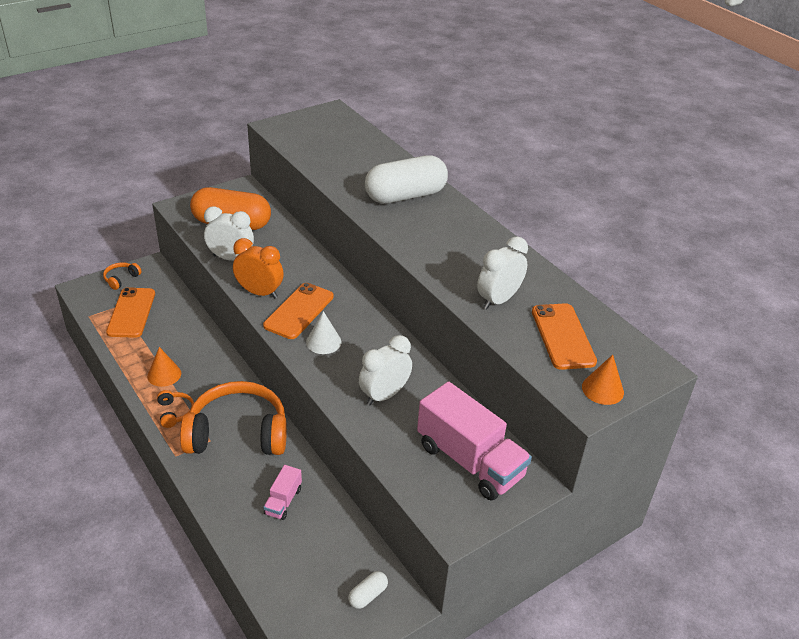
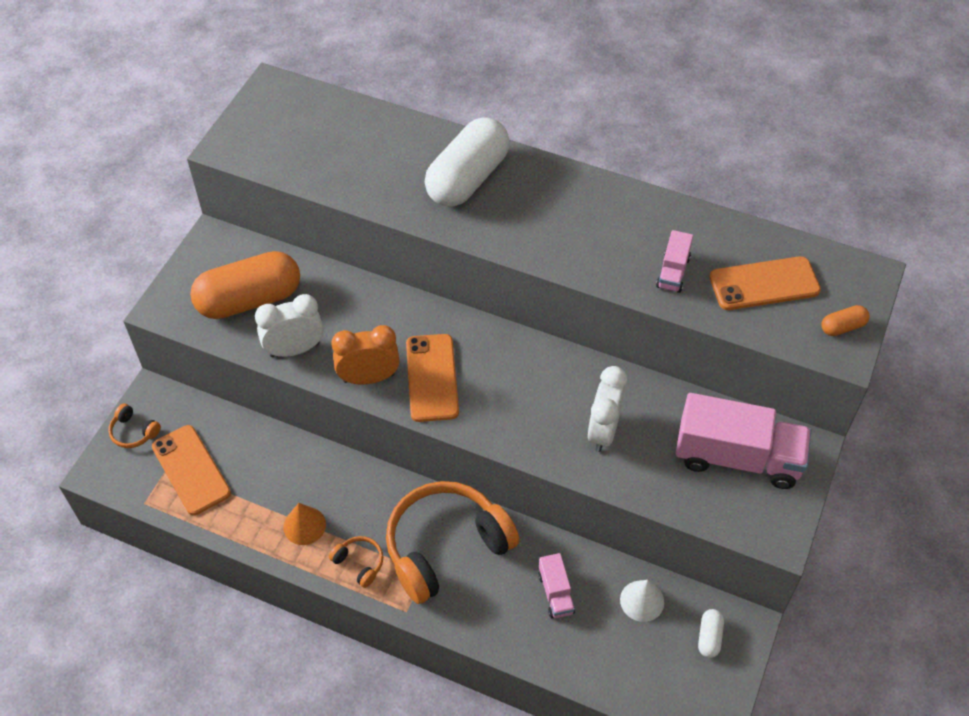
camera: 30 degrees left, 15 degrees up
(121, 279) = (134, 432): orange headphones -> orange headphones turned 60 degrees counterclockwise
(323, 342) = (491, 402): white cone -> white cone (642, 601)
(498, 300) = (673, 272): white clock -> pink truck
(563, 336) = (764, 284): orange phone -> orange phone turned 60 degrees counterclockwise
(602, 389) = (842, 327): orange cone -> orange capsule

